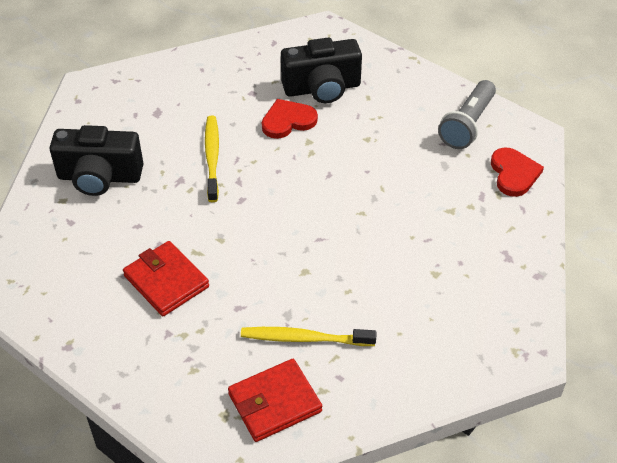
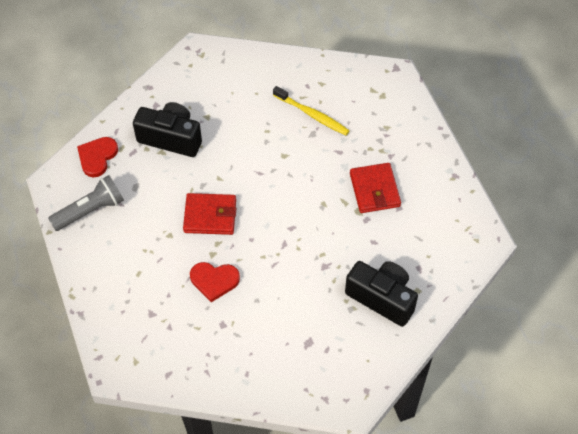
camera: 150 degrees left, 10 degrees up
(212, 158) = (291, 274): yellow toothbrush -> none
(274, 403) = (351, 89): red wallet -> red wallet (210, 216)
(322, 88) = (166, 300): black camera -> black camera (171, 138)

